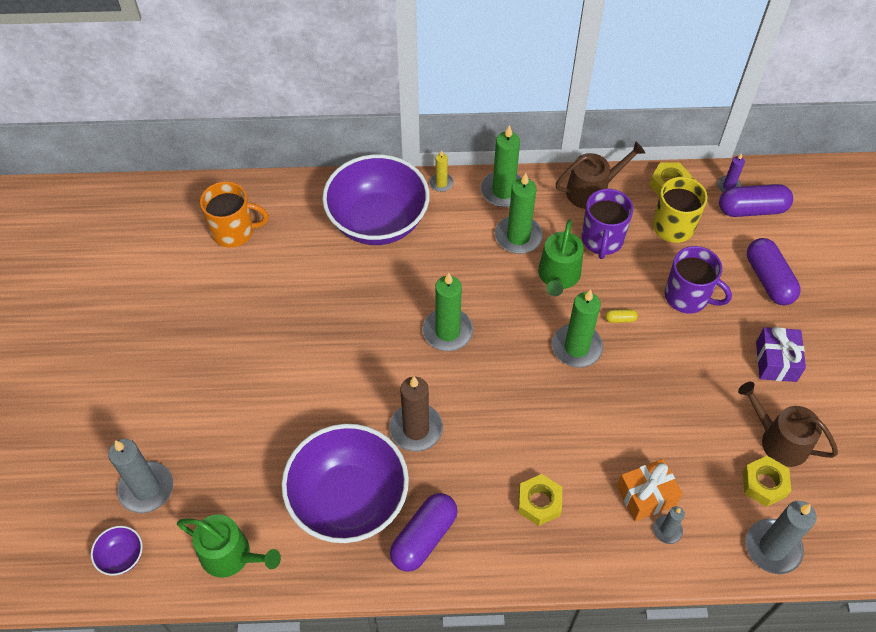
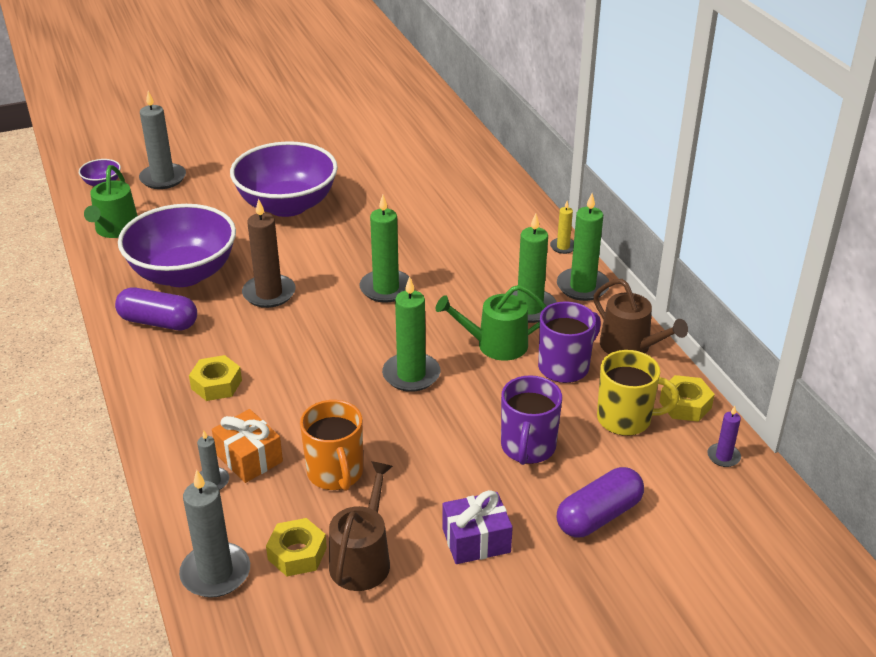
camera: 70 degrees right, 20 degrees down
(234, 231) = (428, 154): orange mug -> orange mug (335, 473)
(378, 221) = (489, 222): purple bowl -> purple bowl (287, 205)
(602, 240) = (565, 367): purple mug -> purple mug turned 150 degrees clockwise
(620, 319) = (465, 399): yellow capsule -> none
(752, 209) = (702, 484): purple capsule -> none

